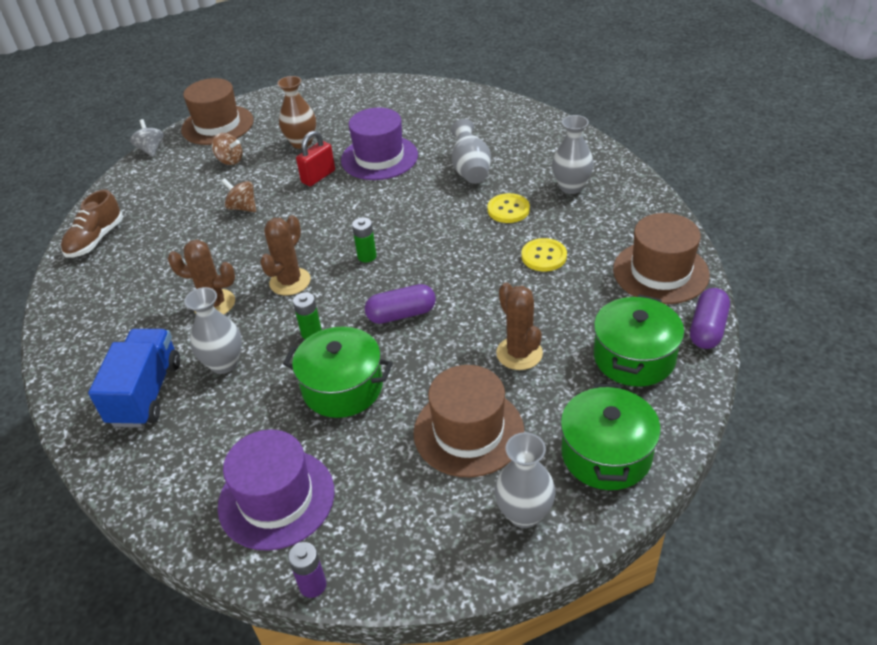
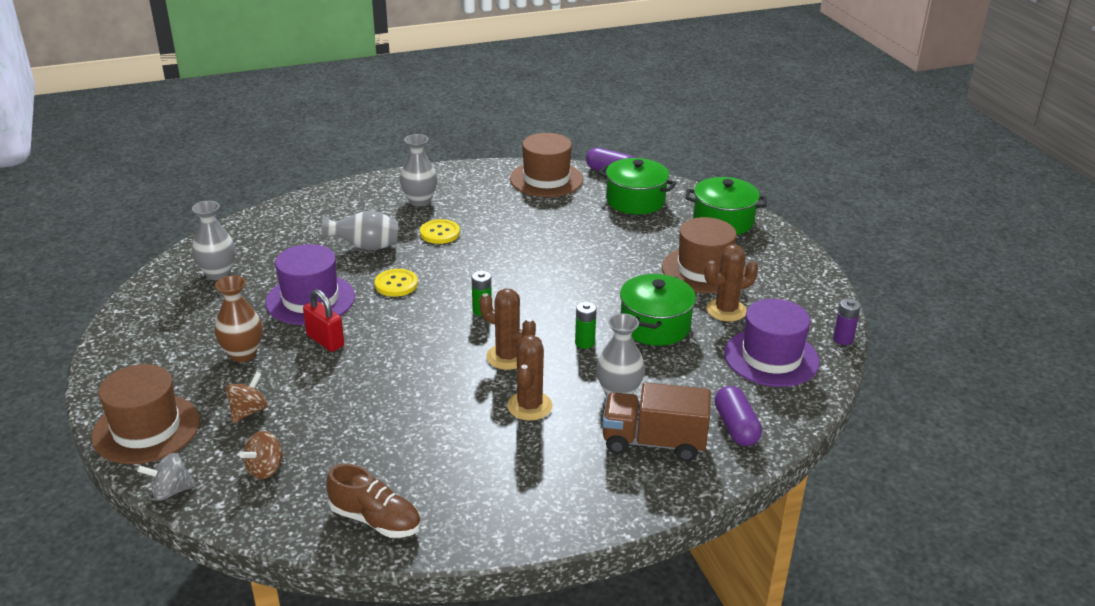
camera: 90 degrees left, 10 degrees down
(146, 393) = (653, 442): blue truck -> brown truck
(242, 207) = (361, 395): brown spinning top -> brown spinning top (265, 469)
(401, 314) = (569, 294): purple capsule -> purple capsule (736, 427)
(519, 353) = (625, 243): brown cactus -> brown cactus (726, 310)
(524, 514) = (773, 254): grey vase -> grey vase (218, 273)
(544, 256) = (512, 223): yellow button -> yellow button (396, 284)

